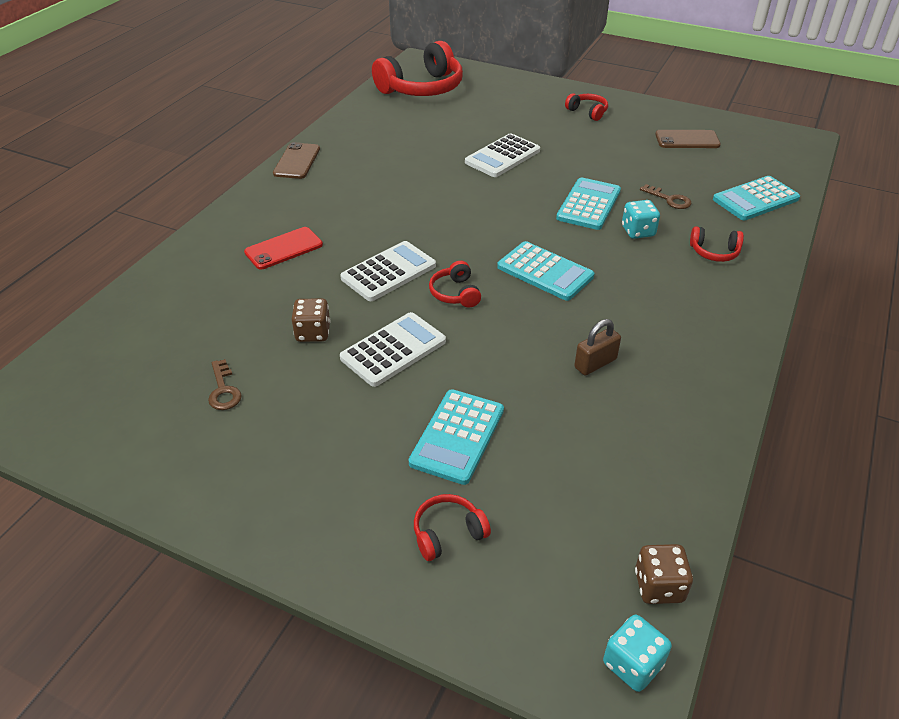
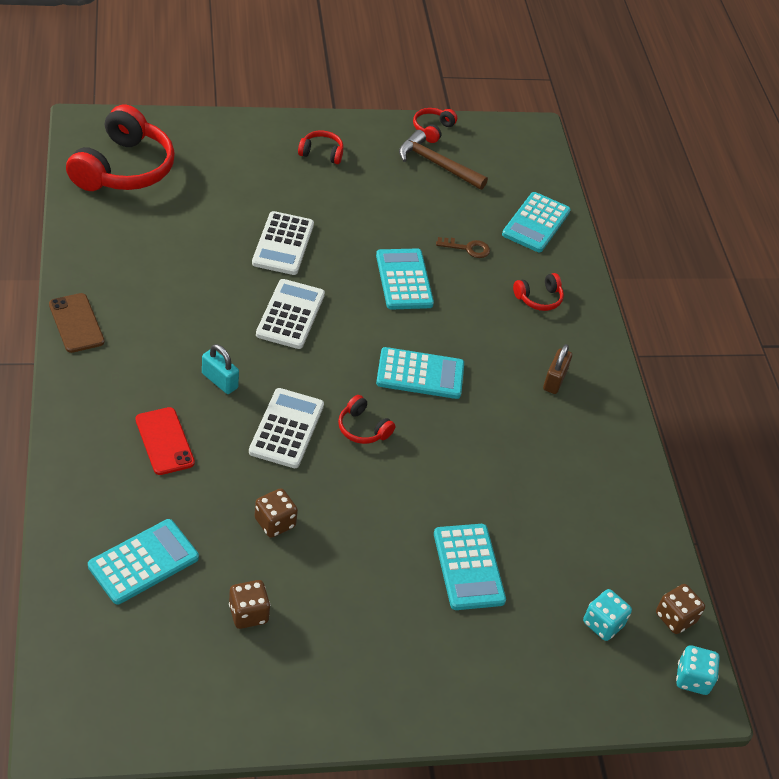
camera: 40 degrees left, 5 degrees up
(183, 321) = (143, 562): none -> turquoise calculator
(223, 390) = (248, 614): brown key -> brown dice
(284, 248) = (164, 441): red phone -> red phone turned 45 degrees counterclockwise
(366, 224) = (220, 381): none -> turquoise padlock
(393, 350) = (357, 510): white calculator -> white calculator (290, 315)
(448, 533) = (520, 649): red headphones -> red headphones (432, 129)
(595, 363) = (521, 453): brown padlock -> brown padlock (554, 380)
(638, 231) = (465, 297): turquoise dice -> turquoise dice (603, 624)
(687, 140) = (436, 164): brown phone -> brown hammer

